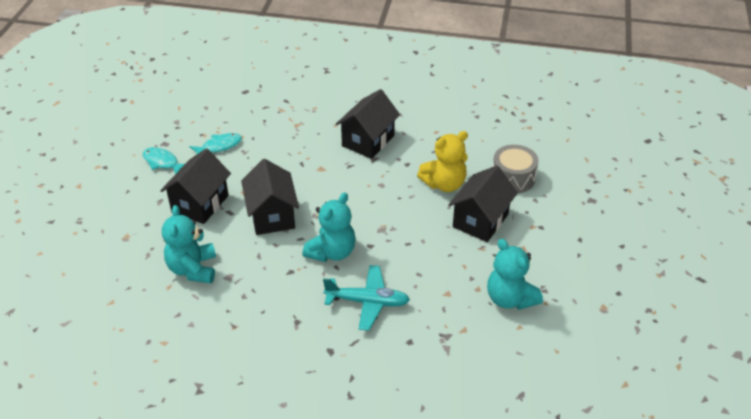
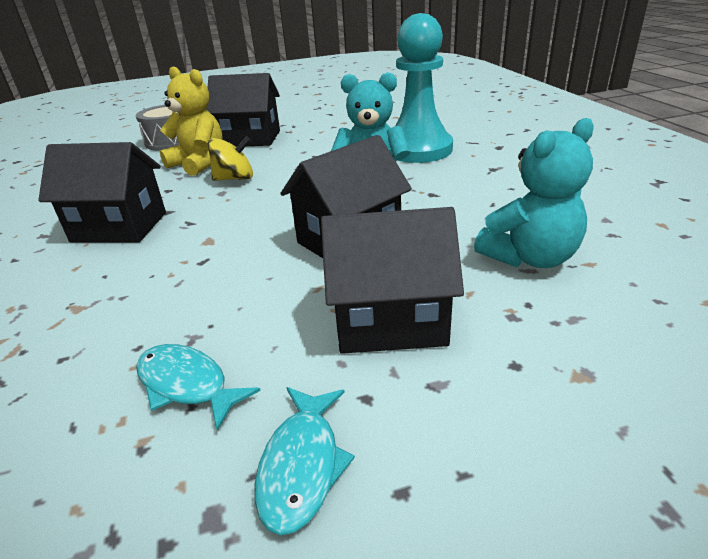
camera: 115 degrees left, 10 degrees down
(367, 302) = (418, 149): turquoise plane -> turquoise pawn
(399, 194) = (234, 178): none -> yellow spinning top
(510, 298) = (341, 112): turquoise teddy bear -> none

